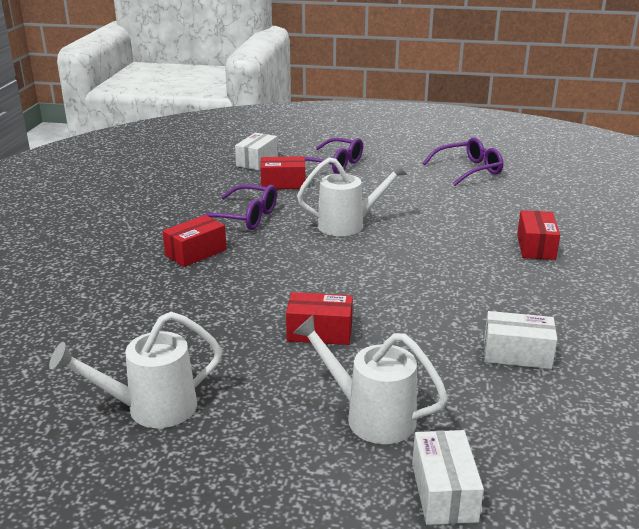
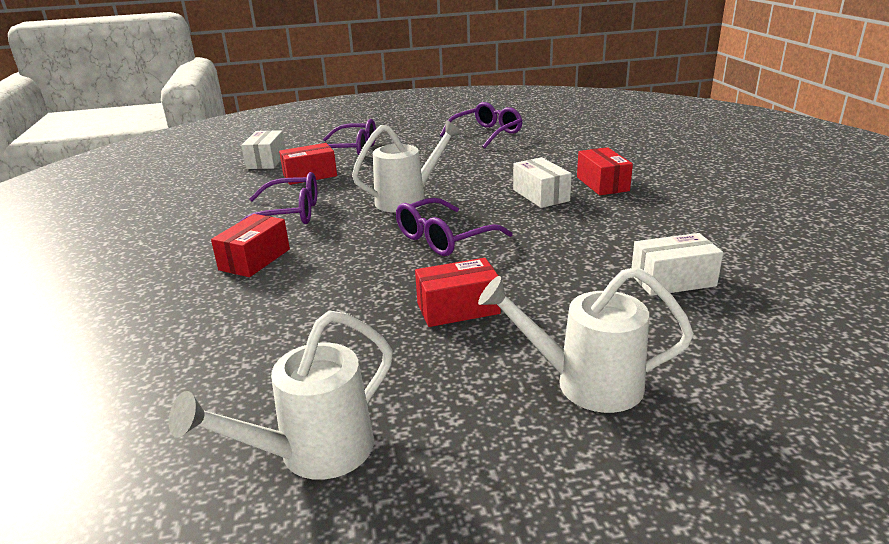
camera: 20 degrees left, 0 degrees up
(352, 269) = (444, 238): none -> purple glasses
(444, 492) = (733, 444): white box -> white box (541, 195)

